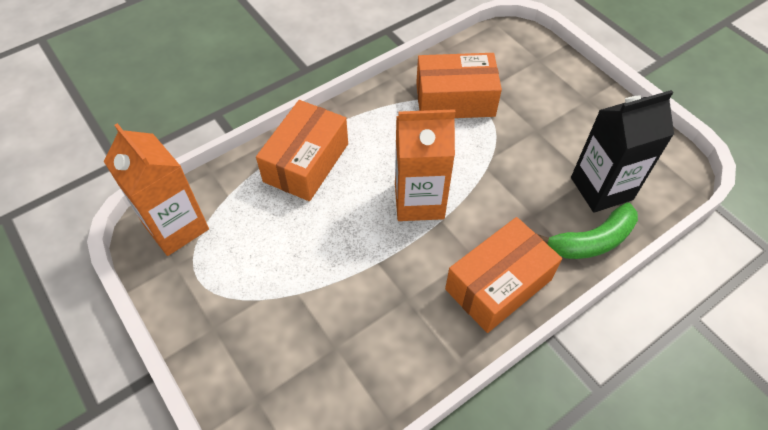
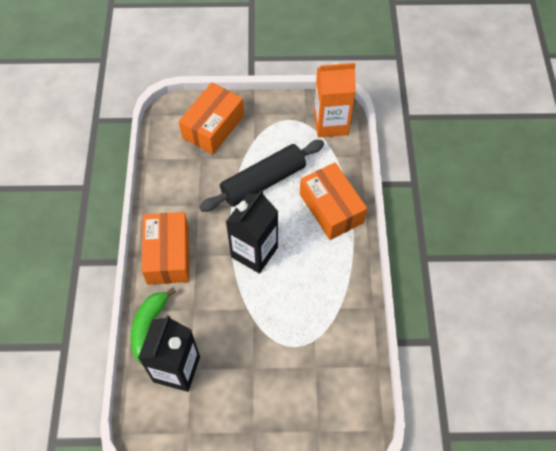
camera: 125 degrees right, 5 degrees up
(318, 248) = (263, 181): none -> black rolling pin
(419, 201) = (254, 252): orange carton -> black carton
(455, 99) = (321, 334): orange box -> orange box (213, 126)

